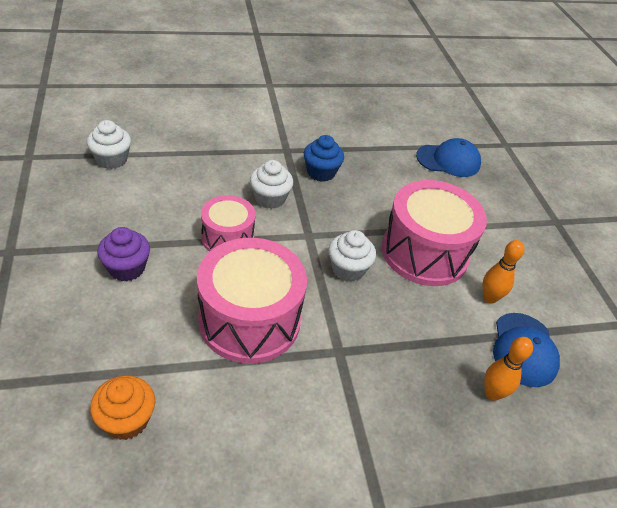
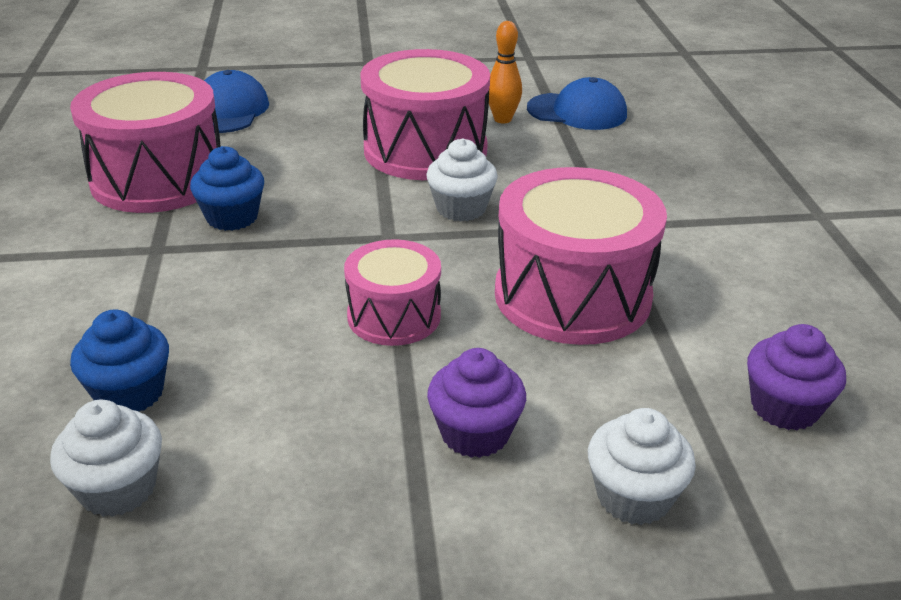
camera: 80 degrees left, 10 degrees down
(126, 420) = (784, 407): orange cupcake -> purple cupcake
(171, 155) = (130, 393): none -> blue cupcake
(270, 198) = (294, 270): white cupcake -> white cupcake (633, 497)
(357, 143) = (158, 179): none -> pink drum
(492, 393) = (642, 137): orange bowling pin -> none

